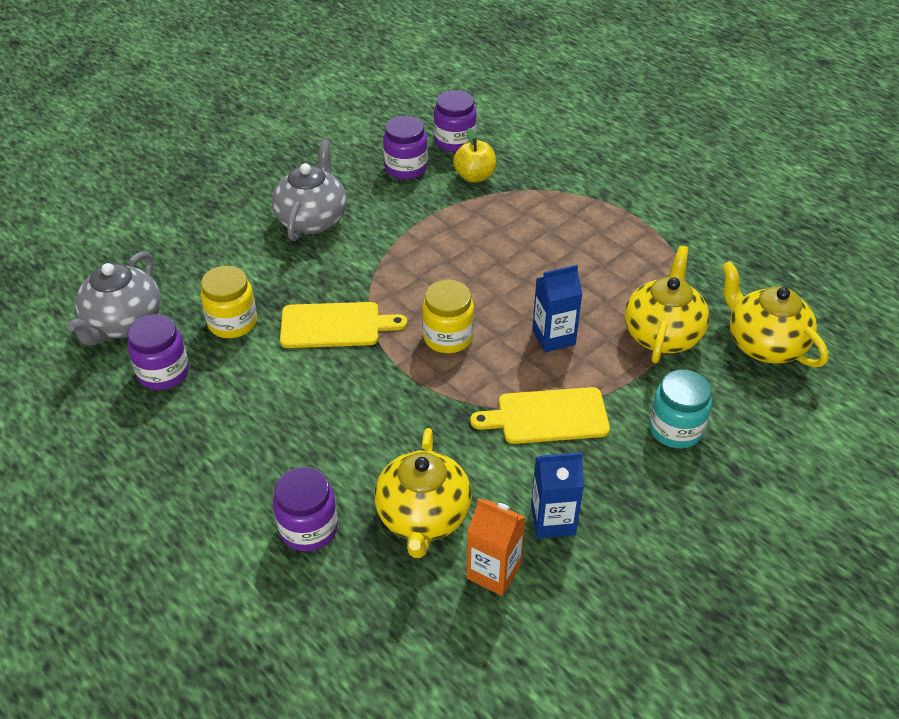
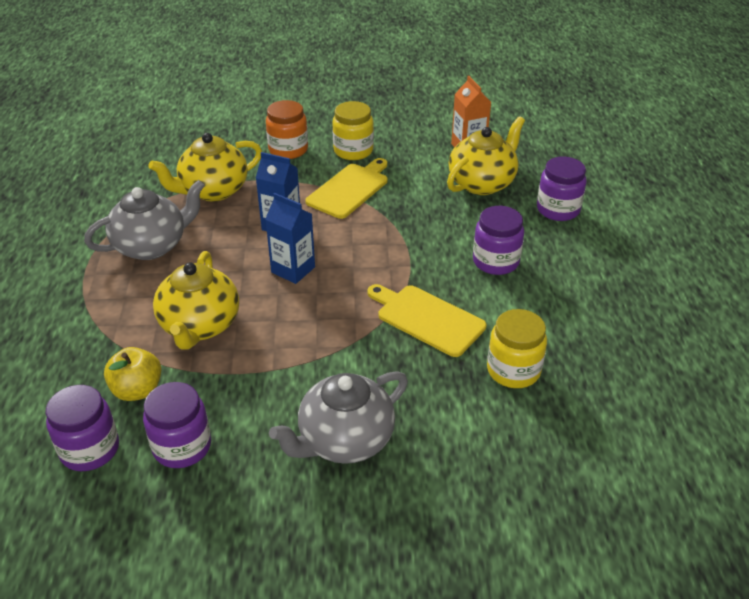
camera: 140 degrees left, 5 degrees down
(123, 323) = (621, 429): grey teapot -> grey teapot (152, 246)
(163, 372) = (604, 358): purple jar -> purple jar (495, 261)
(448, 337) = (351, 263): yellow jar -> yellow jar (353, 151)
(547, 416) = (349, 189): yellow cutting board -> yellow cutting board turned 90 degrees counterclockwise
(553, 520) = (411, 150): blue carton -> blue carton (293, 270)
(675, 429) = (288, 150): turquoise jar -> orange jar
(764, 344) = (168, 157): yellow teapot -> yellow teapot (200, 326)

